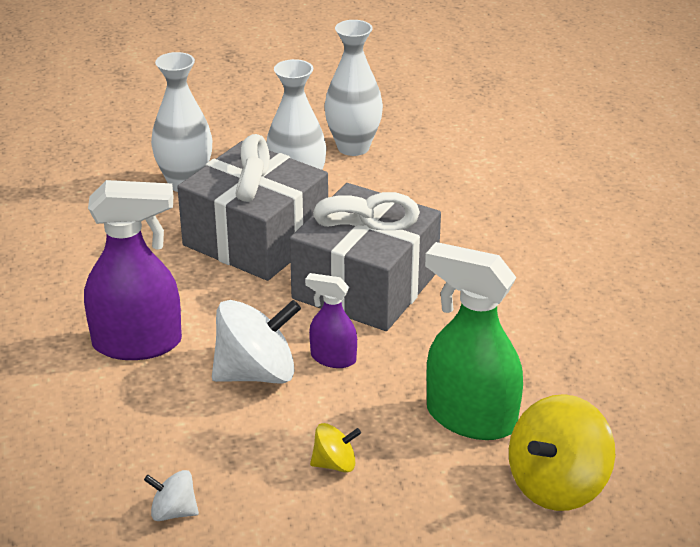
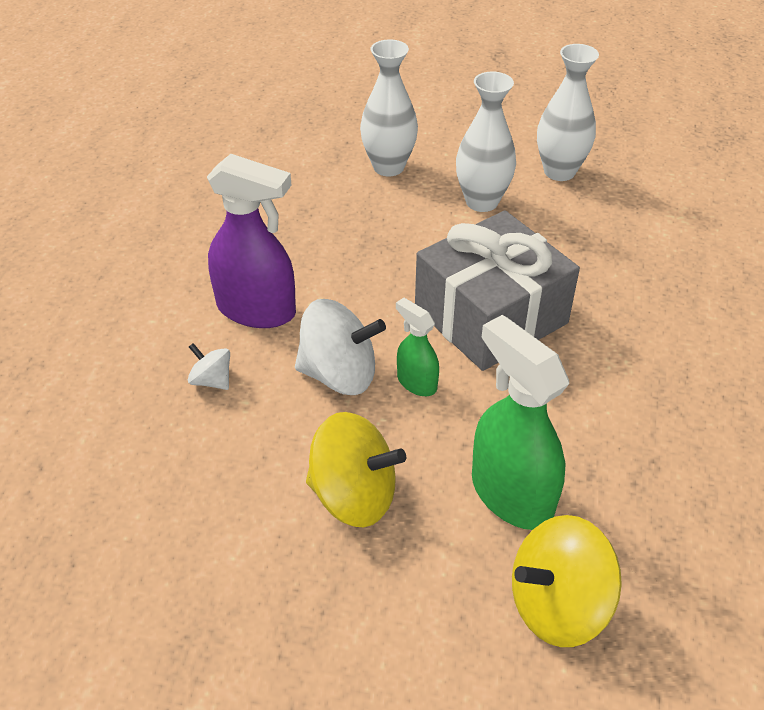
camera: 25 degrees right, 10 degrees up
(173, 512) = (185, 490): white spinning top -> white spinning top (212, 380)
(256, 238) = (418, 238): grey gift -> none
(333, 358) = (416, 382): purple spray bottle -> green spray bottle
(335, 464) = (354, 496): yellow spinning top -> yellow spinning top, size x1.97

